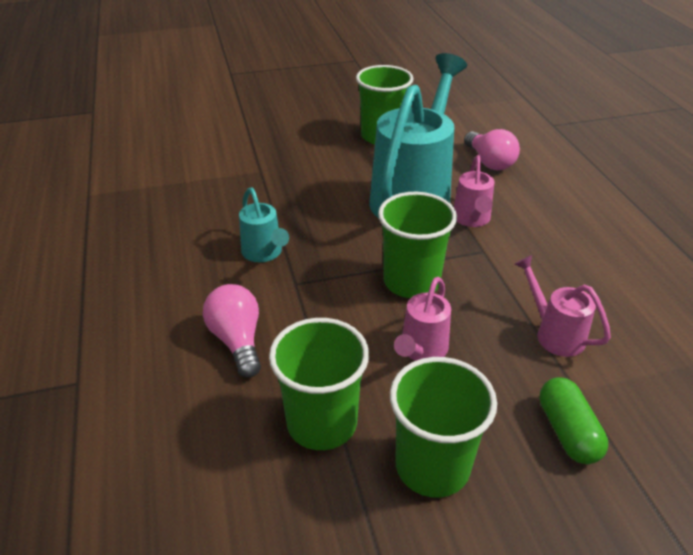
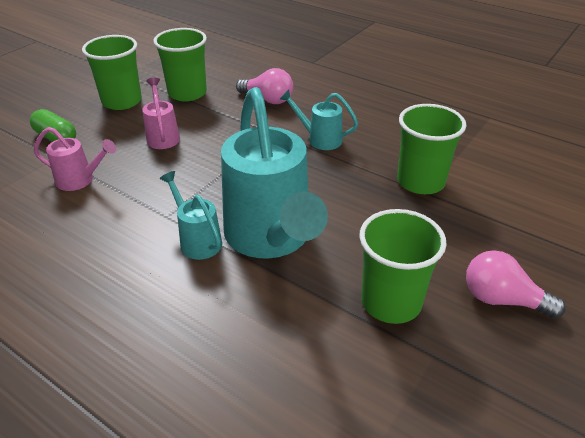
camera: 140 degrees right, 0 degrees up
(411, 282) = (203, 168): green cup -> green cup (420, 182)
(471, 219) = (197, 240): pink watering can -> turquoise watering can
(489, 162) = (234, 333): pink light bulb -> pink light bulb (502, 299)

